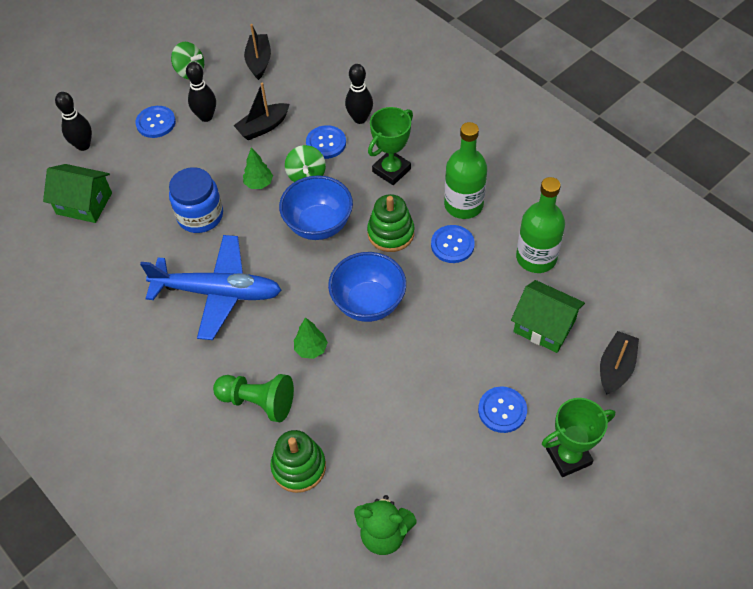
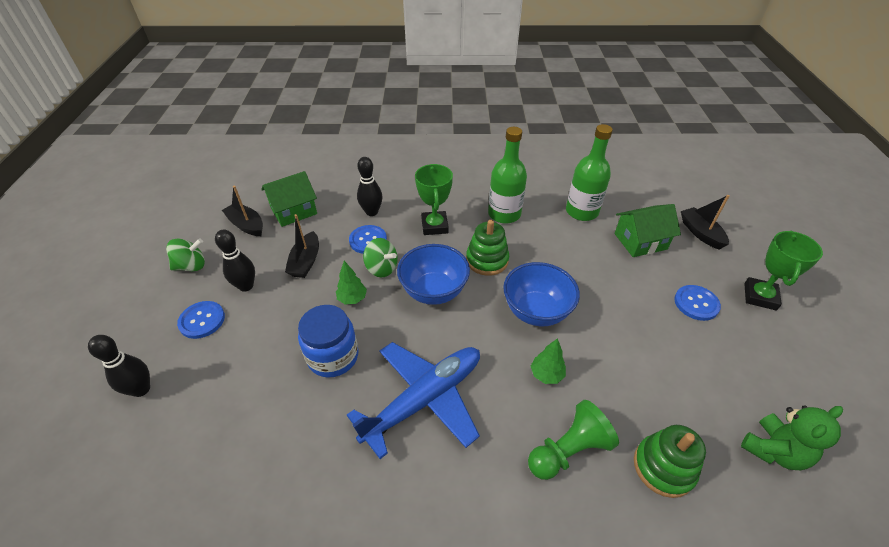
camera: 50 degrees left, 10 degrees down
(84, 203) = (201, 436): green house -> green house (294, 211)
(452, 245) = (531, 239): blue button -> none

